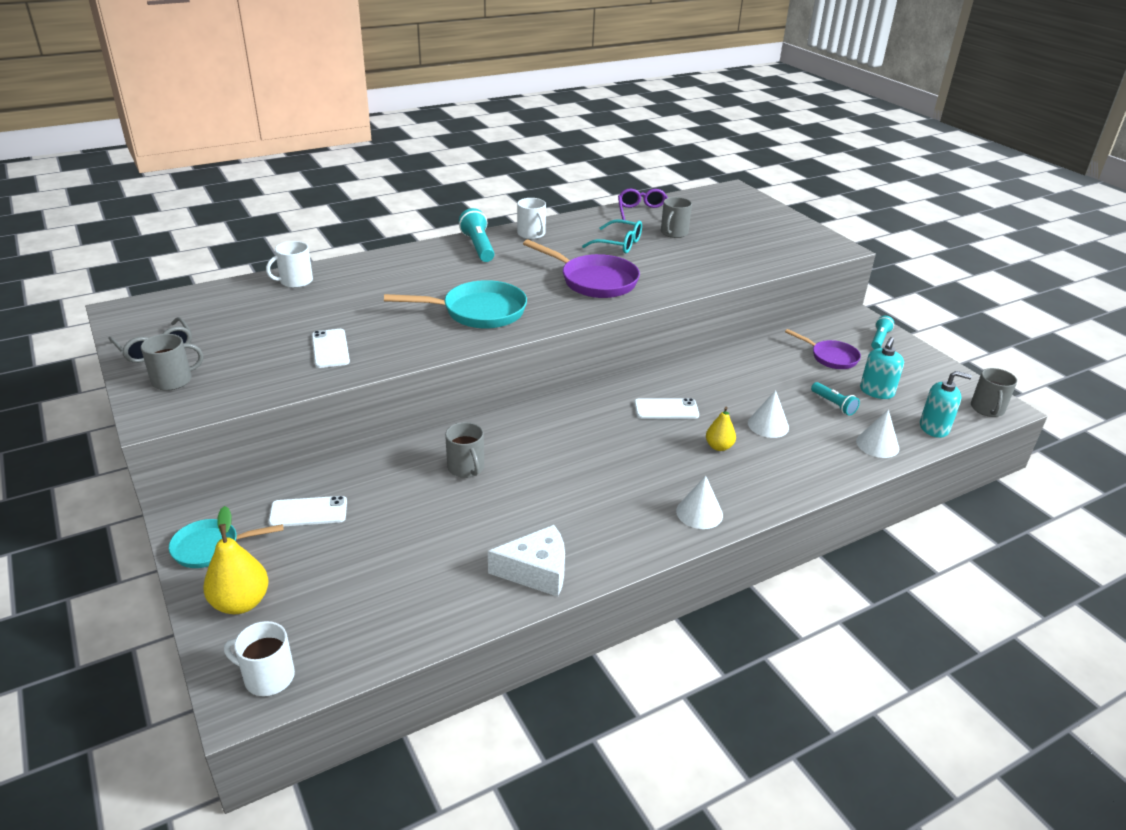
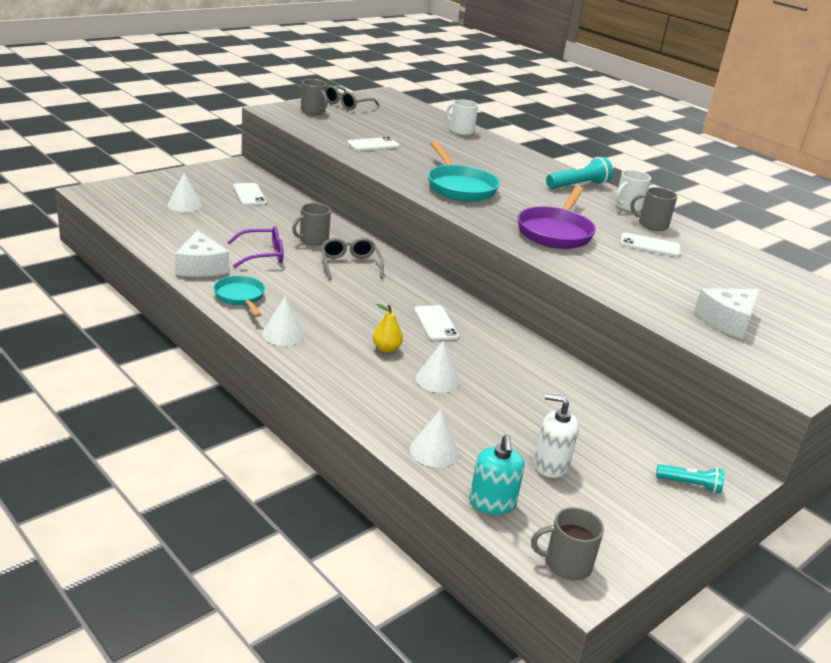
camera: 75 degrees right, 5 degrees down
(211, 547) = (211, 173): turquoise pan -> turquoise pan (240, 297)
(241, 603) = (165, 185): yellow pear -> none
(268, 677) = (106, 196): white mug -> none
(328, 581) = (184, 205): none -> white cone
(536, 447) = (350, 265): none -> grey glasses
(619, 244) = (650, 245): turquoise glasses -> white phone
(643, 212) = (746, 260): purple glasses -> purple glasses (262, 255)
(674, 233) = (711, 275): grey mug -> grey mug (652, 224)
(752, 246) = (727, 321): none -> white cheese
(831, 357) = (609, 436): purple pan -> none
(833, 404) = (501, 427): turquoise flashlight -> none
(876, 391) = (551, 465): turquoise soap dispenser -> white soap dispenser

